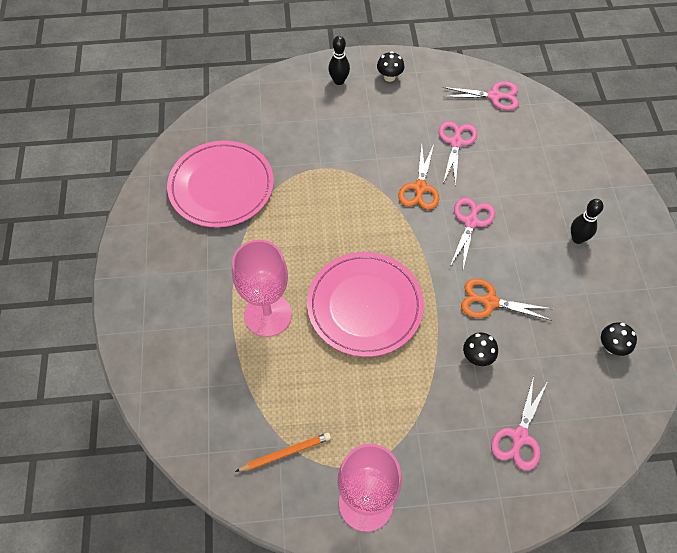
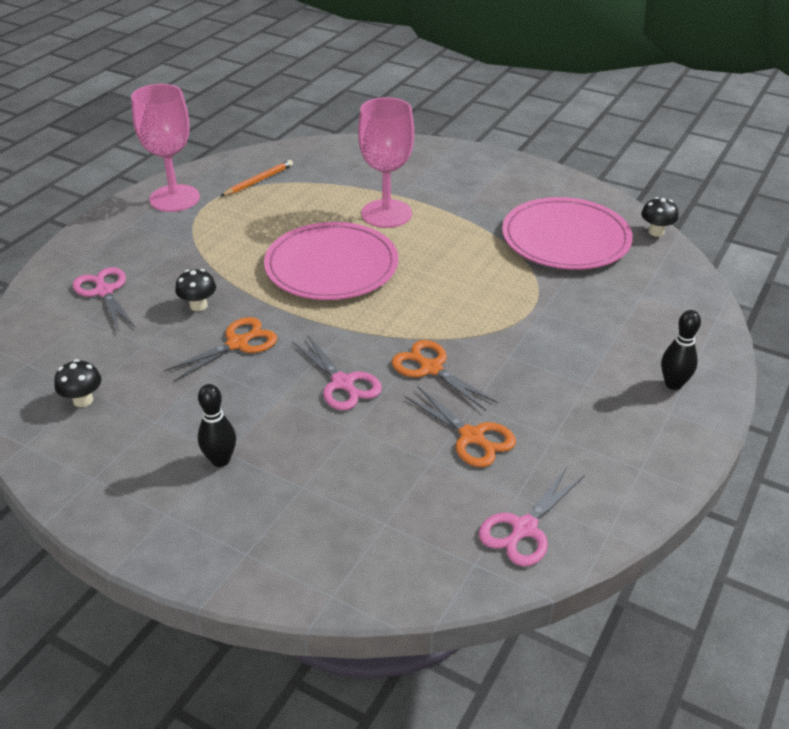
camera: 125 degrees right, 20 degrees down
(285, 453) = (258, 181): orange pencil -> orange pencil turned 150 degrees counterclockwise
(389, 77) = (648, 435): black mushroom -> black mushroom (656, 232)
(456, 142) = (471, 436): pink scissors -> orange scissors

